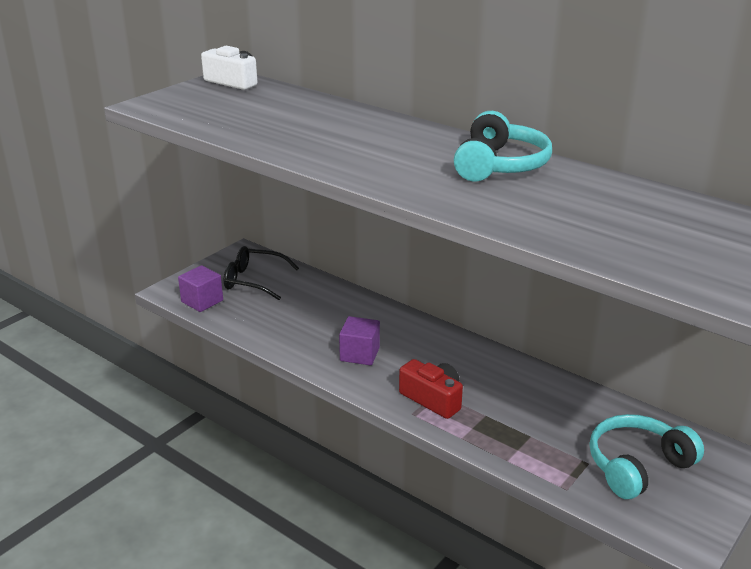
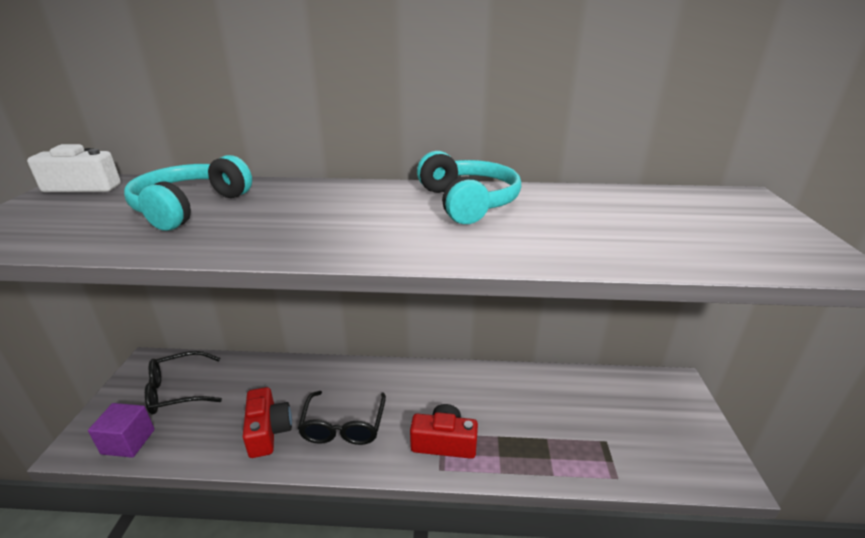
camera: 35 degrees left, 0 degrees up
(300, 334) = (268, 431): none -> red camera
(360, 354) = (343, 426): purple cube -> black glasses
(637, 466) = (635, 424): turquoise headphones -> turquoise headphones (190, 207)

